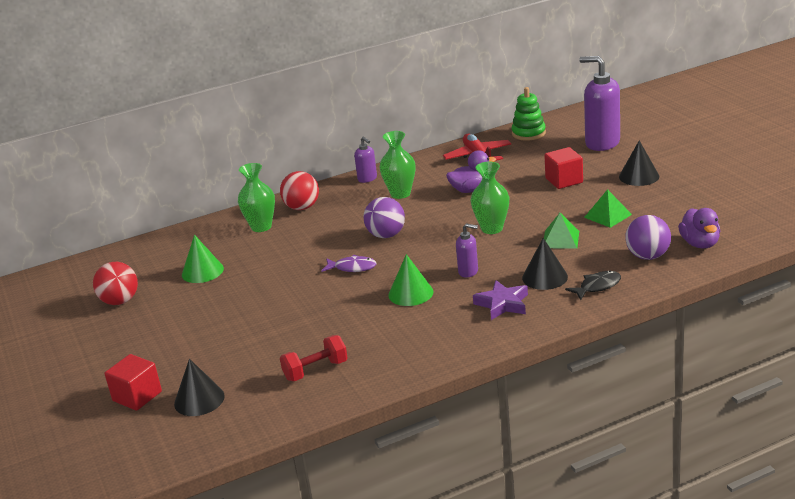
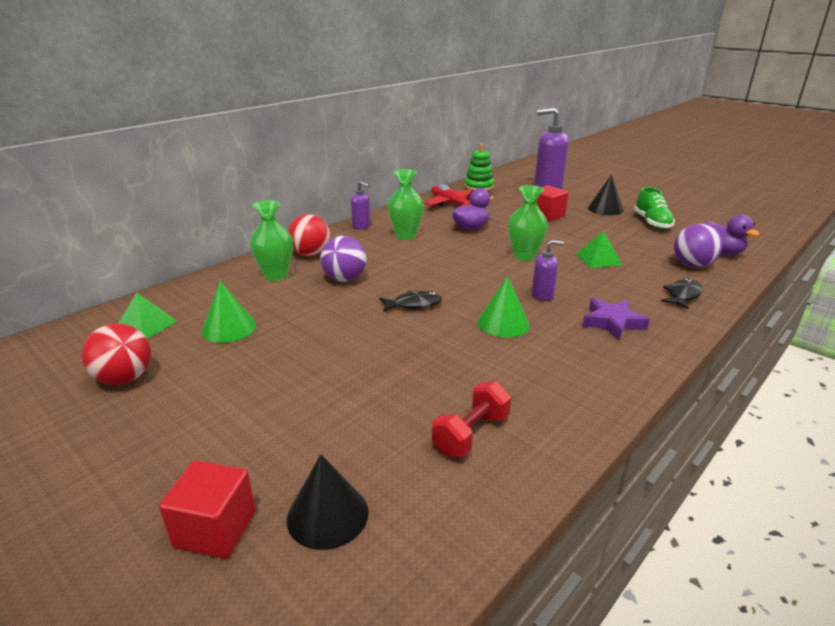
camera: 25 degrees left, 0 degrees up
(352, 268) = (413, 304): purple fish -> black fish
(386, 235) = (423, 271): purple ball -> purple ball (345, 279)
(544, 277) = (623, 292): black cone -> none
(608, 216) = (616, 238): green pyramid -> green pyramid (146, 325)
(670, 199) = (652, 222): none -> green shoe

